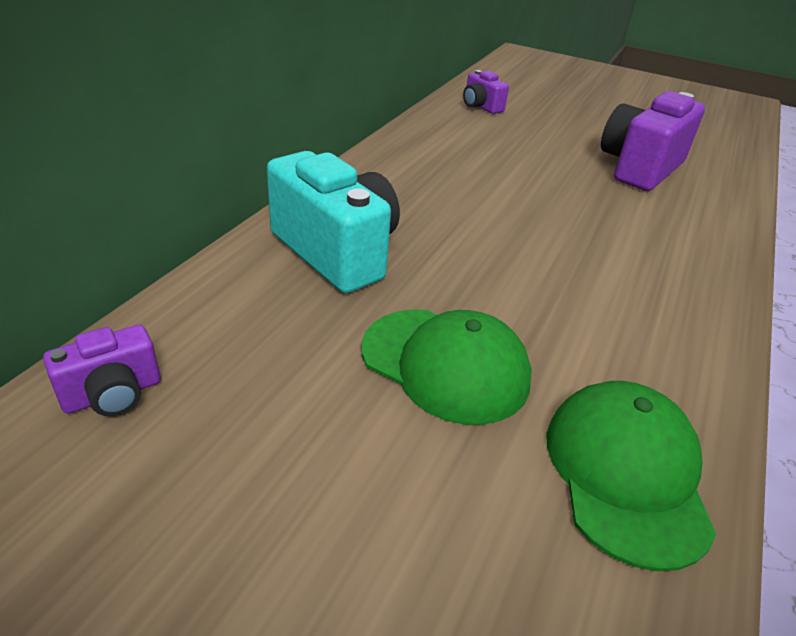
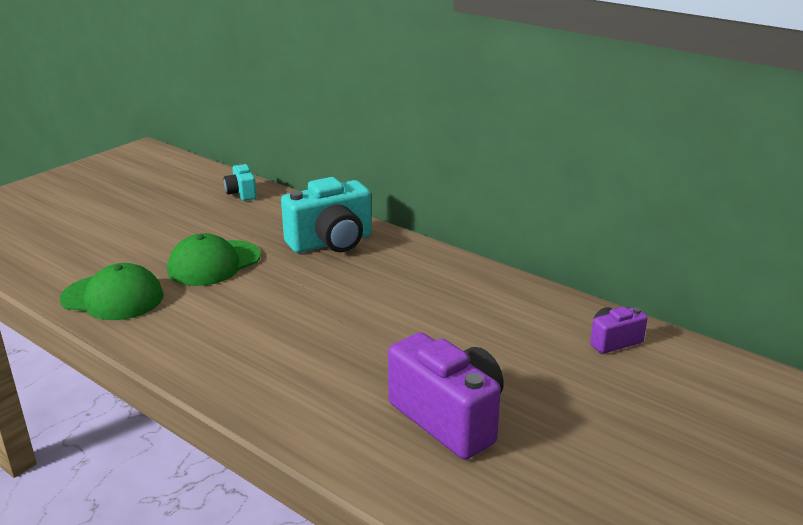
camera: 105 degrees right, 10 degrees down
(113, 394) = (241, 193): purple camera -> turquoise camera

